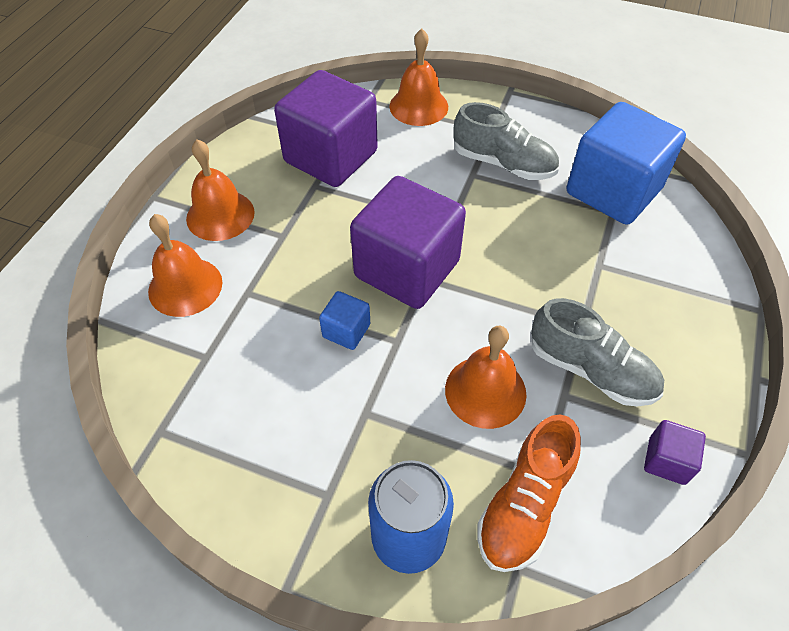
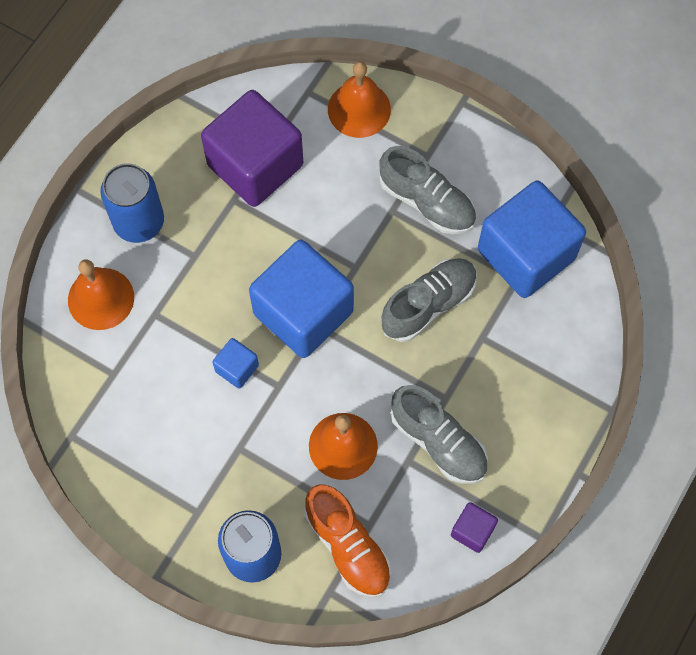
camera: 10 degrees right, 15 degrees up
(220, 215) = (139, 222): orange bell -> blue can
(407, 269) = (303, 312): purple cube -> blue cube
(524, 505) = (348, 546): orange shoe -> orange shoe turned 75 degrees counterclockwise
(534, 244) = (428, 304): none -> grey shoe

